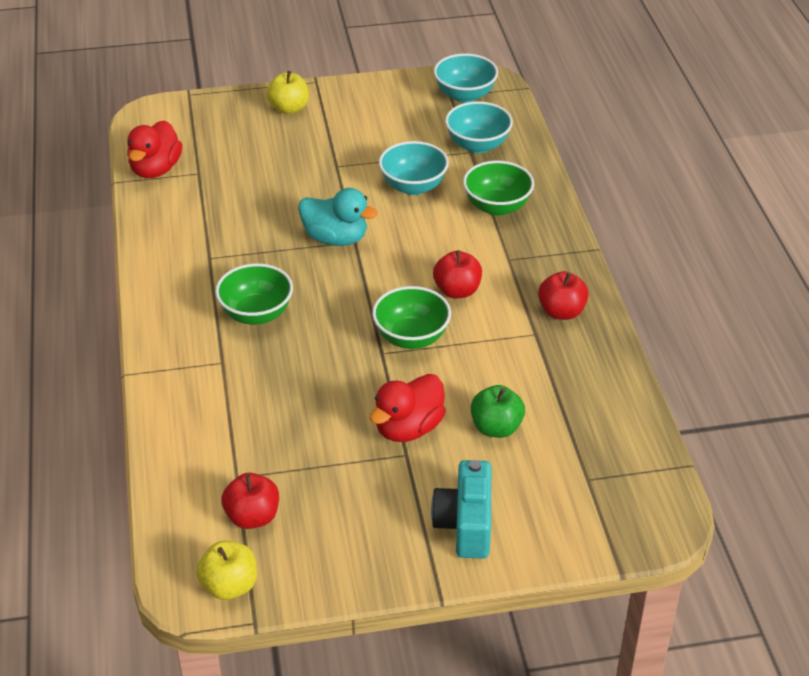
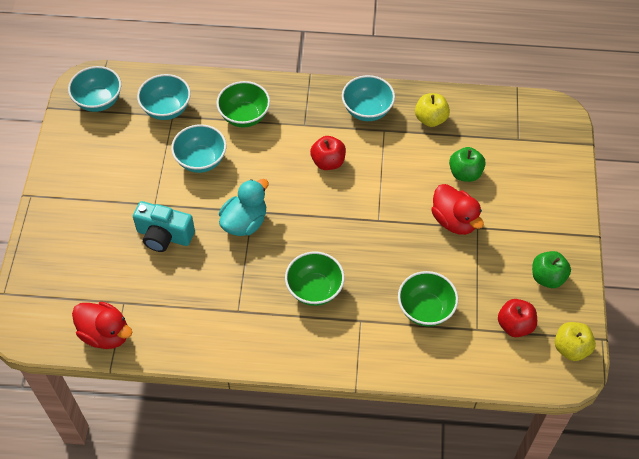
camera: 75 degrees left, 15 degrees up
(289, 108) = (61, 222): yellow apple -> yellow apple (430, 119)
(344, 544) = (547, 277): none -> green apple
(411, 337) = (368, 199): green bowl -> green bowl (425, 309)
(465, 524) = (543, 210): turquoise camera -> turquoise camera (164, 236)
(561, 312) = (367, 110): red apple -> turquoise bowl

